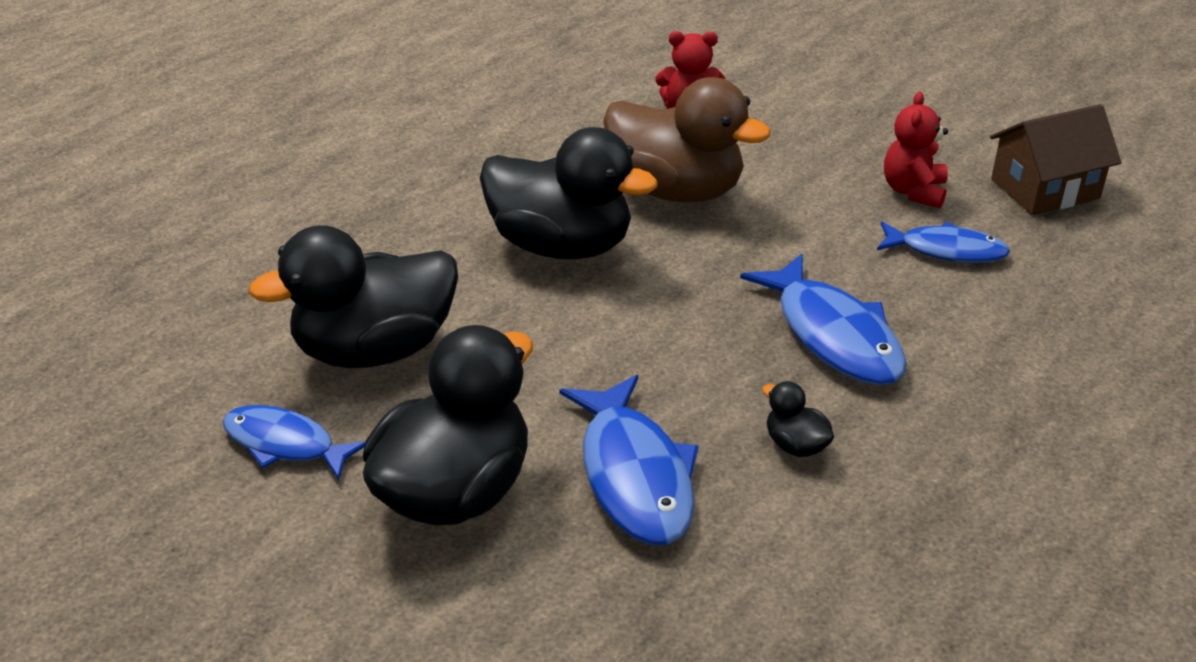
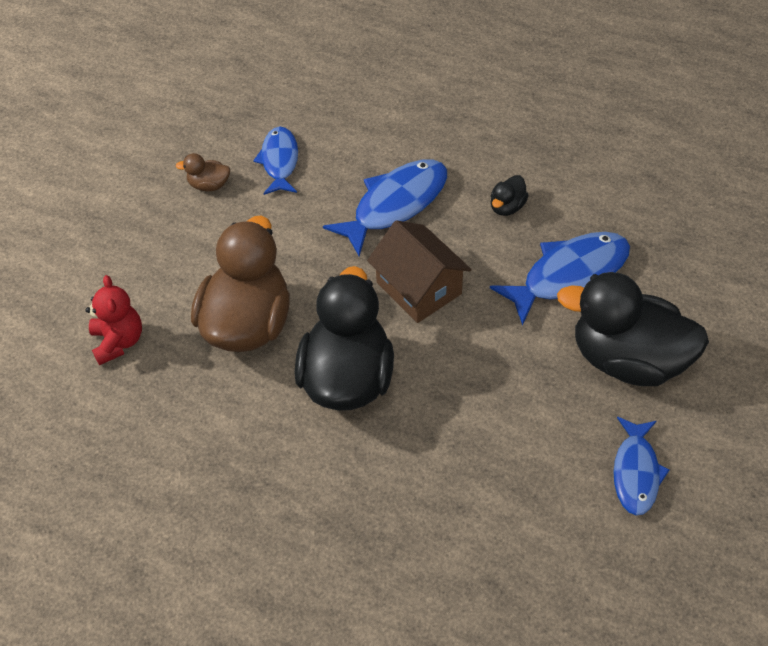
camera: 105 degrees left, 15 degrees up
(374, 350) = (518, 457): black duck -> none
(913, 191) = (209, 185): red teddy bear -> brown duck
(1045, 188) = (186, 119): brown house -> brown house (418, 288)

